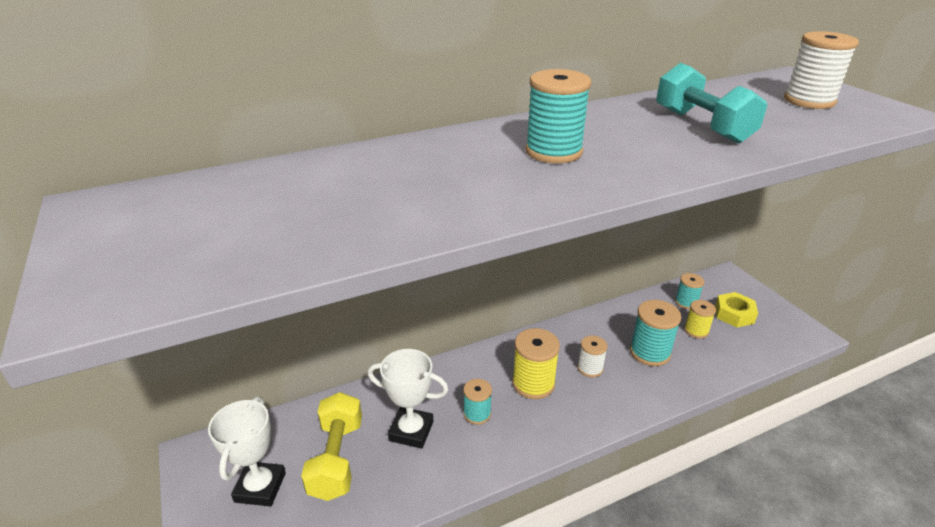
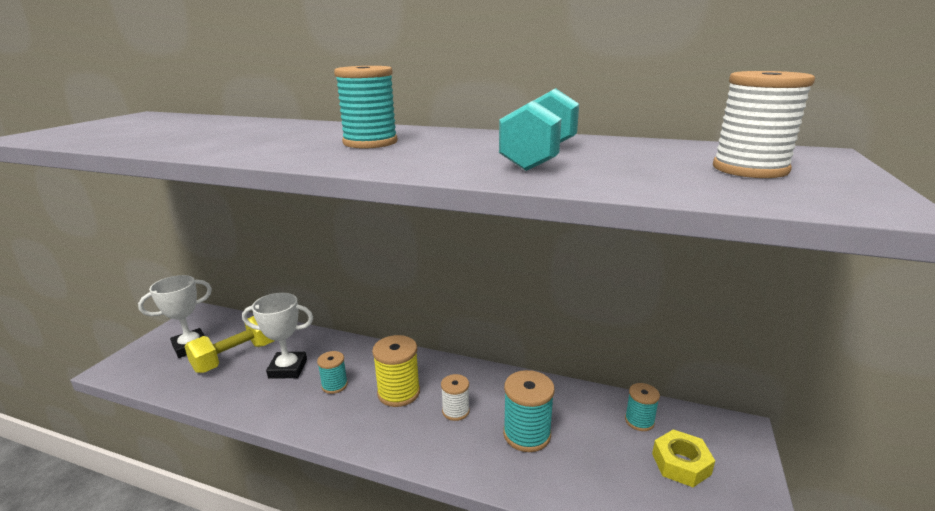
camera: 45 degrees right, 10 degrees down
(411, 431) = (288, 369): white trophy -> white trophy turned 60 degrees counterclockwise
(696, 330) = (607, 449): yellow spool -> none

